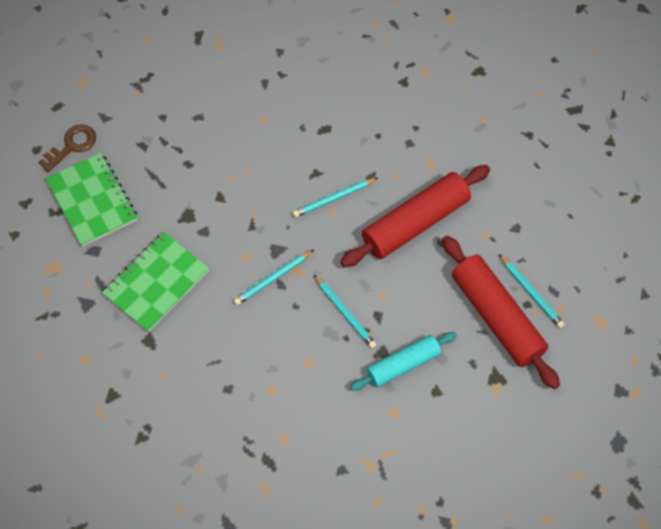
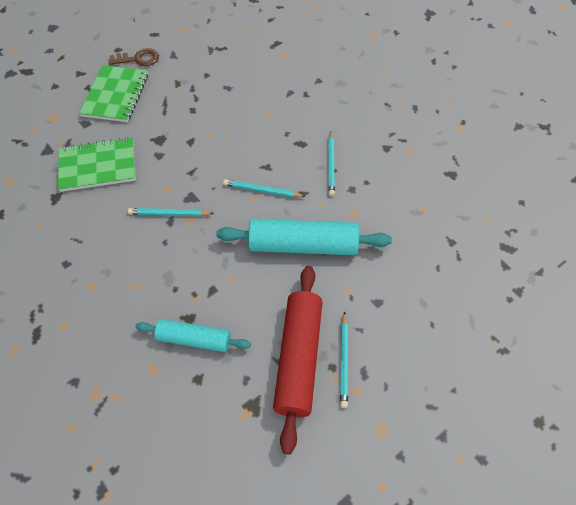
camera: 40 degrees right, 5 degrees down
(345, 313) = (192, 271): turquoise pencil -> turquoise pencil (331, 165)
(415, 223) = (303, 245): red rolling pin -> turquoise rolling pin

